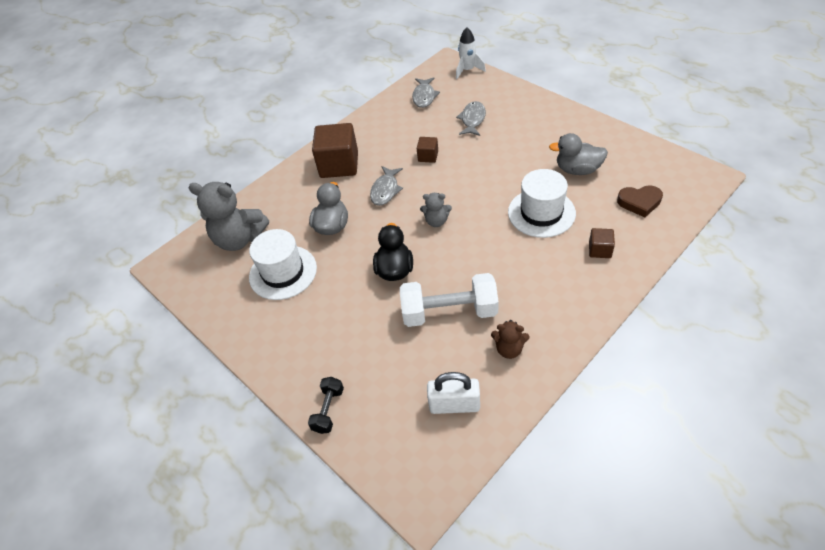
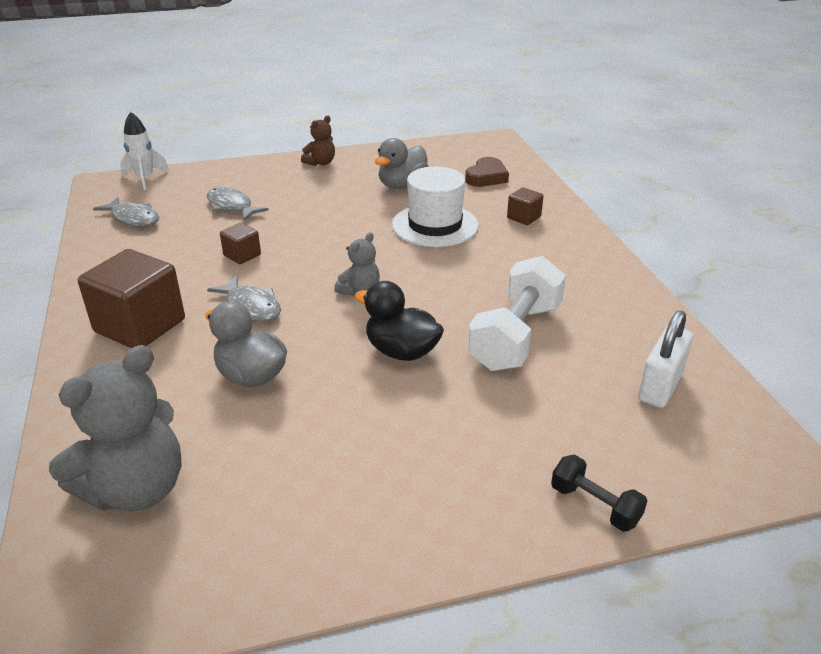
camera: 65 degrees left, 15 degrees down
(283, 272) = (279, 461): white hat -> none
(509, 349) = (607, 318): brown teddy bear -> brown teddy bear (320, 163)

